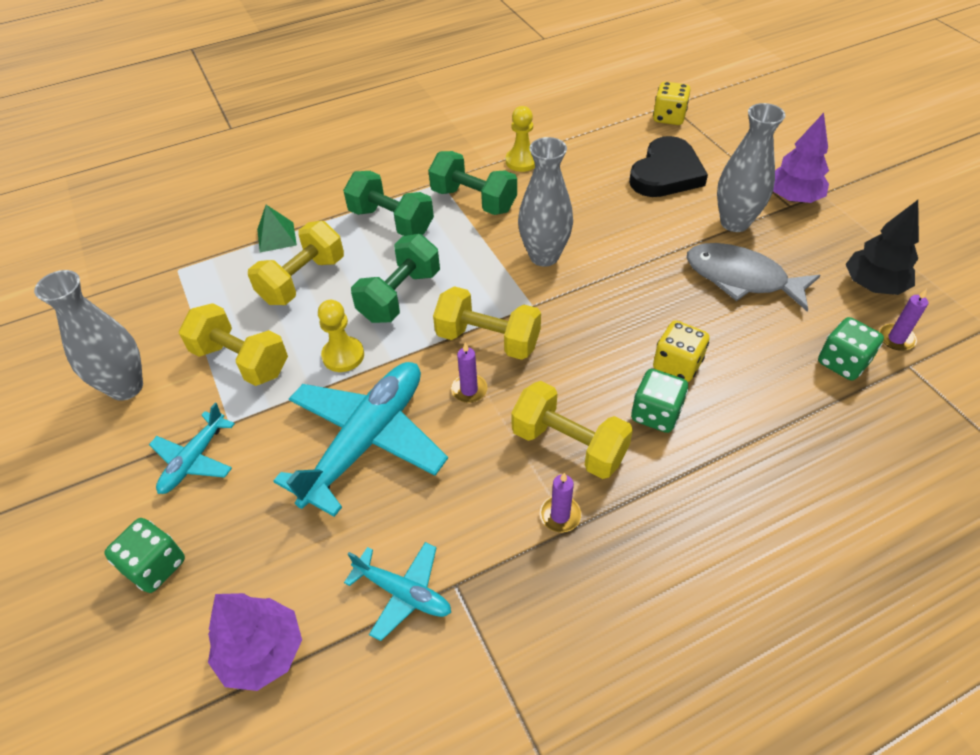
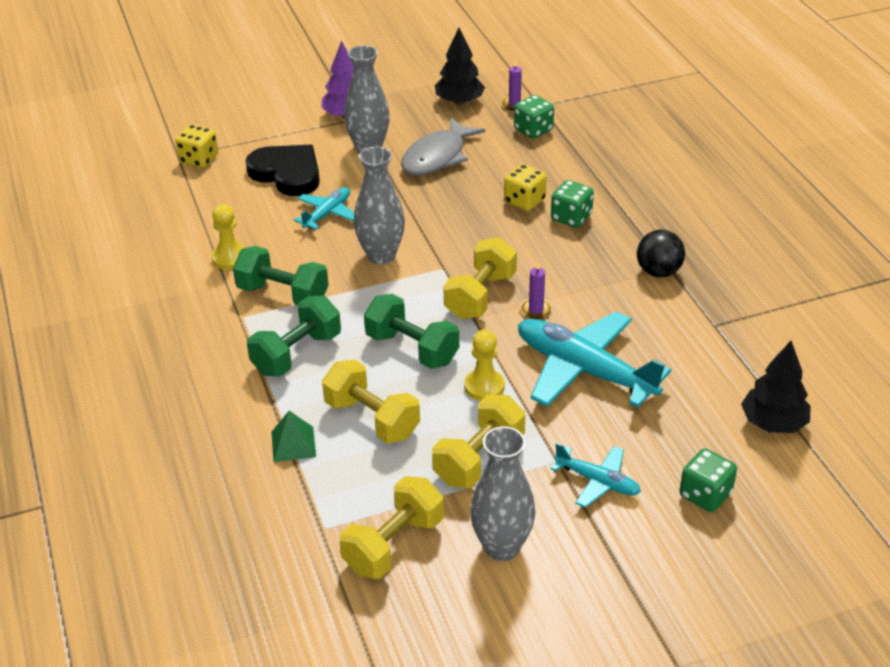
camera: 85 degrees left, 10 degrees down
(262, 652) = (773, 423): purple tree -> black tree
(403, 593) = (722, 350): turquoise plane -> turquoise plane (327, 214)
(473, 200) = (283, 294): green dumbbell -> green dumbbell turned 75 degrees clockwise
(560, 515) = (658, 272): purple candle -> black ball
(569, 445) = (597, 262): yellow dumbbell -> yellow dumbbell (393, 545)

